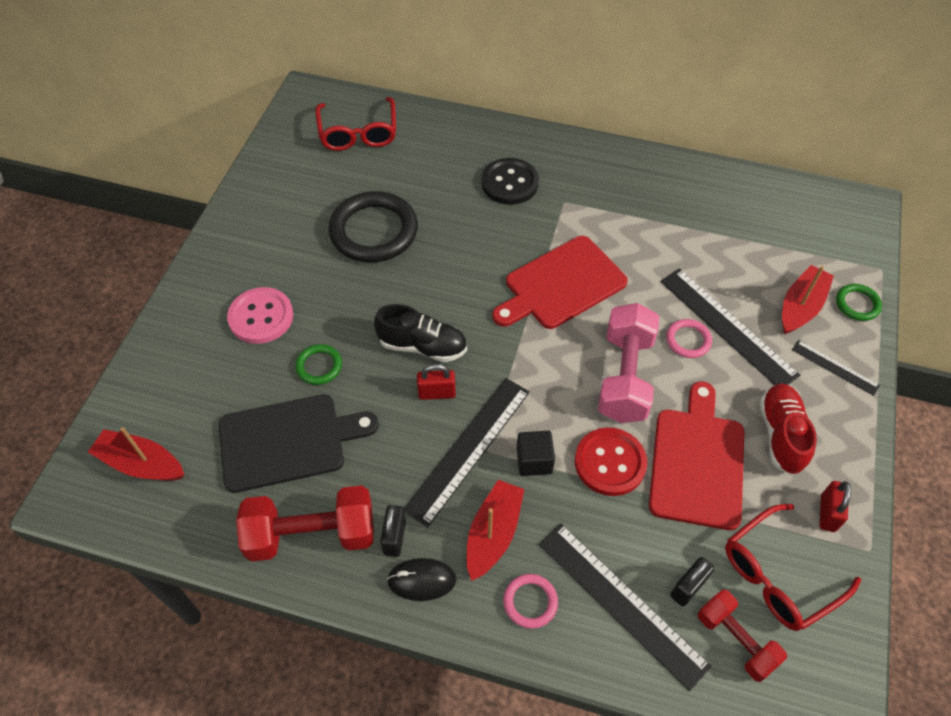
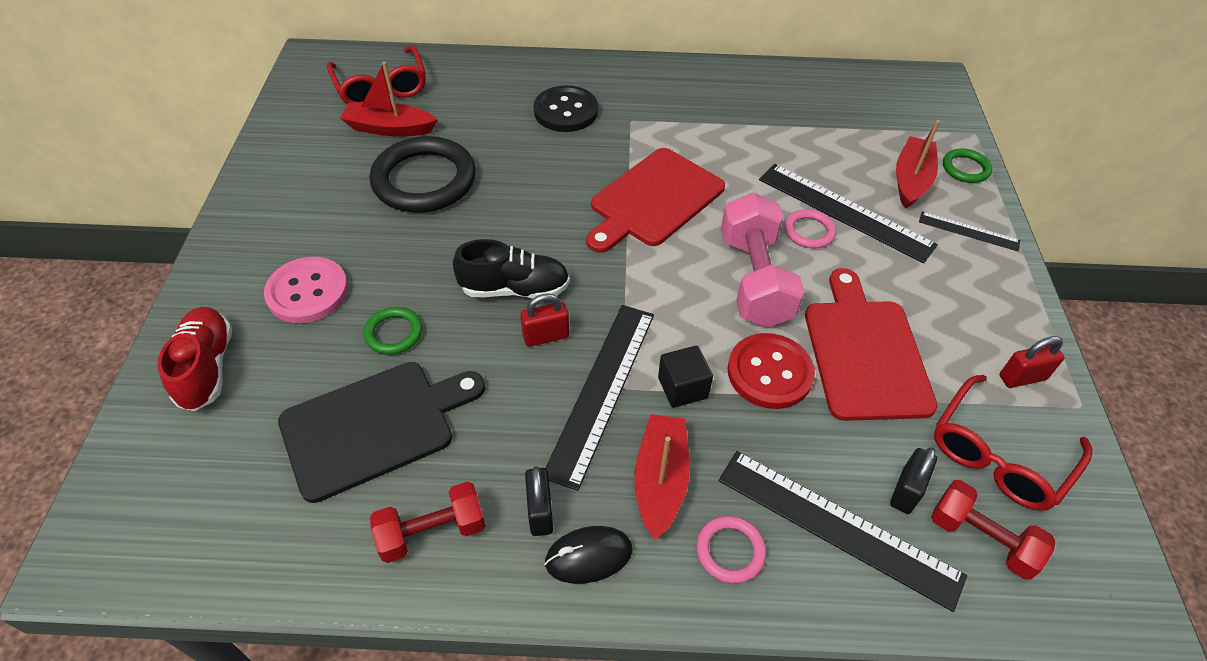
camera: 15 degrees left, 5 degrees down
(141, 463) = (180, 493): red boat -> red boat (389, 128)
(312, 535) = (432, 532): red dumbbell -> red dumbbell, size x0.63
(781, 434) = (941, 307): red shoe -> red shoe (207, 368)
(827, 513) = (1022, 377): red padlock -> red padlock turned 75 degrees clockwise

